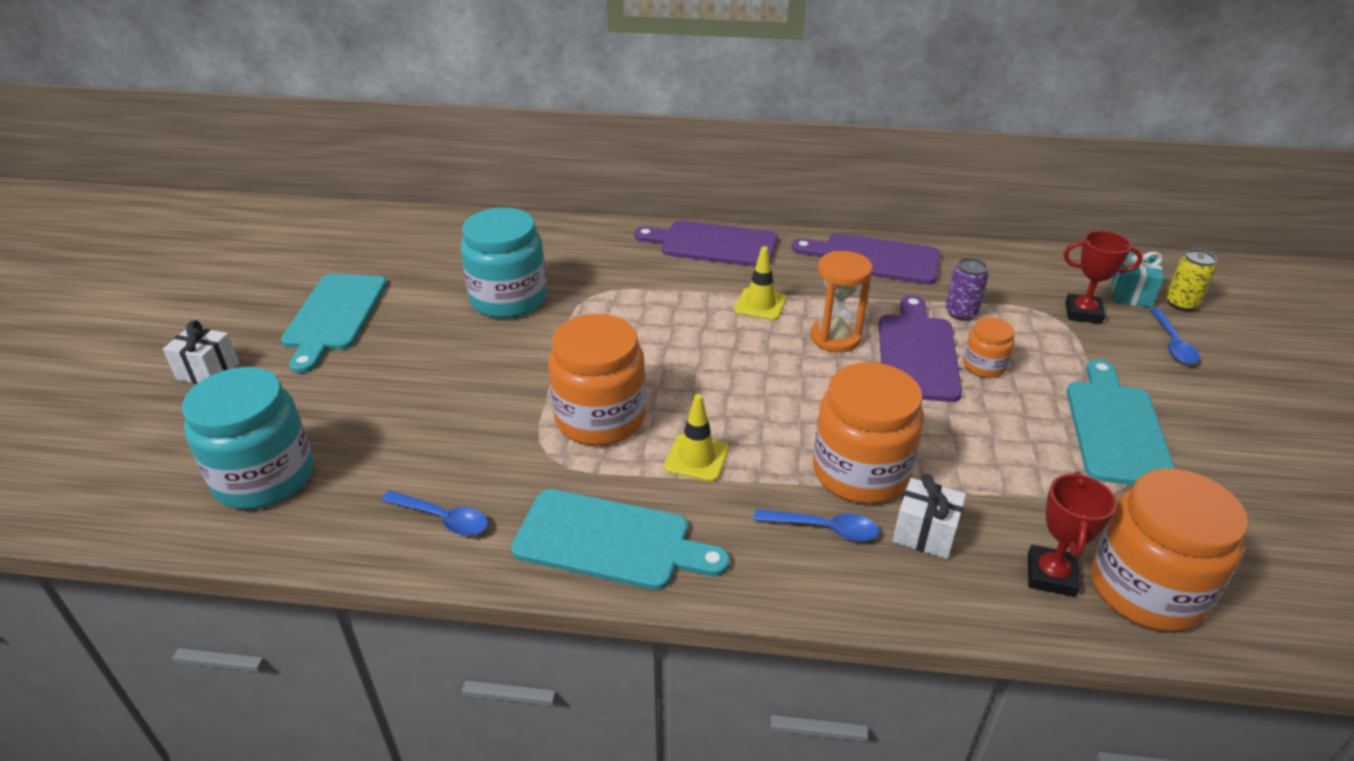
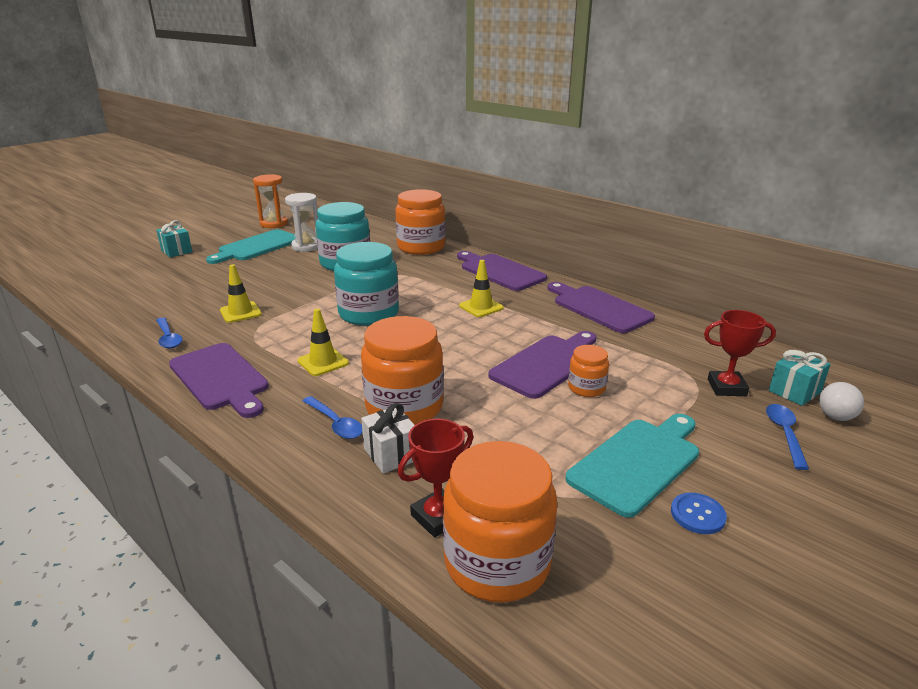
camera: 35 degrees right, 10 degrees down
(208, 371) = (176, 251): white gift -> turquoise gift
(264, 477) = (132, 295): turquoise jar -> turquoise jar (369, 313)
(410, 290) = (306, 246): none -> white hourglass
(482, 434) = (240, 312): none -> yellow traffic cone
(600, 418) = (304, 326): orange jar -> orange jar (421, 247)
(610, 541) = (220, 378): turquoise cutting board -> purple cutting board
(835, 338) = (502, 338): orange hourglass -> orange hourglass (274, 224)
(961, 313) = (618, 355): purple can -> none
(1083, 313) = (726, 387): red trophy -> red trophy turned 45 degrees counterclockwise
(1172, 344) = (784, 434): blue spoon -> blue spoon turned 150 degrees clockwise
(1181, 303) = (839, 413): yellow can -> white light bulb
(1209, 457) = (697, 514): none -> blue button

